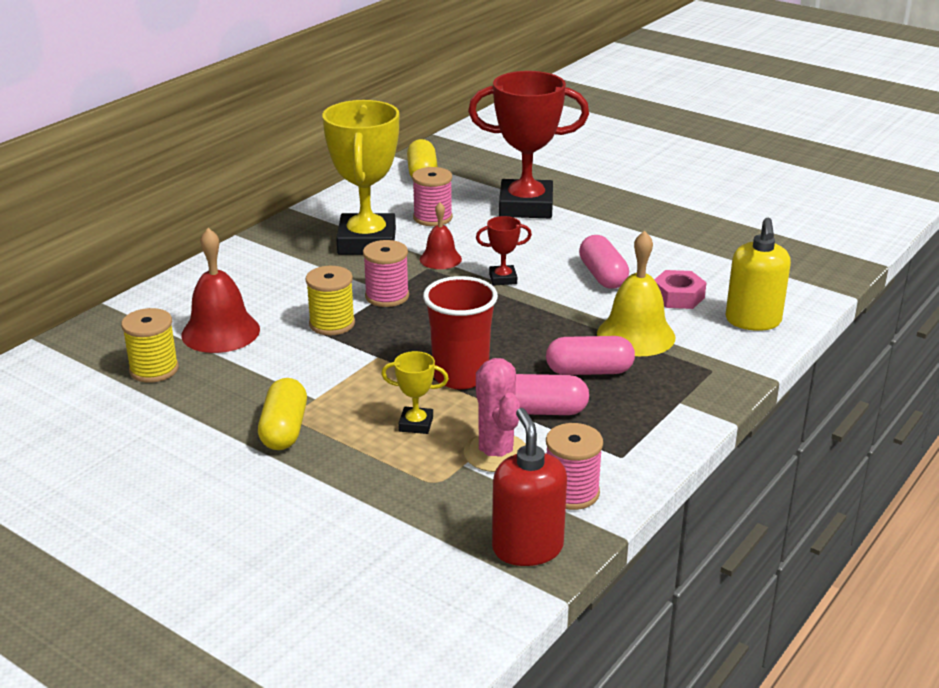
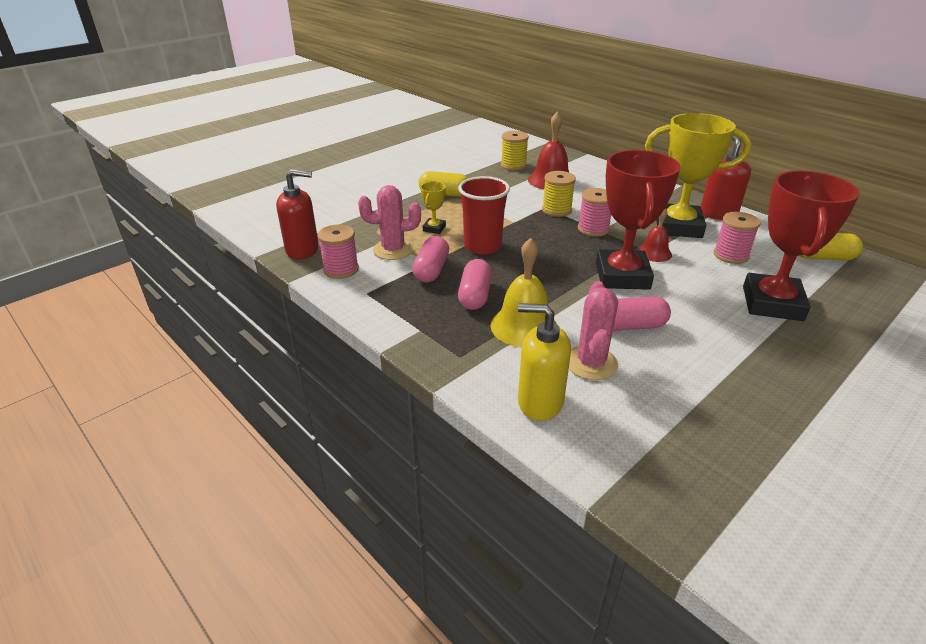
camera: 100 degrees right, 5 degrees up
(325, 217) = (718, 214): none -> red soap dispenser
(503, 279) = (622, 276): red trophy -> red trophy, size x2.32
(678, 296) = (591, 363): pink nut -> pink cactus

